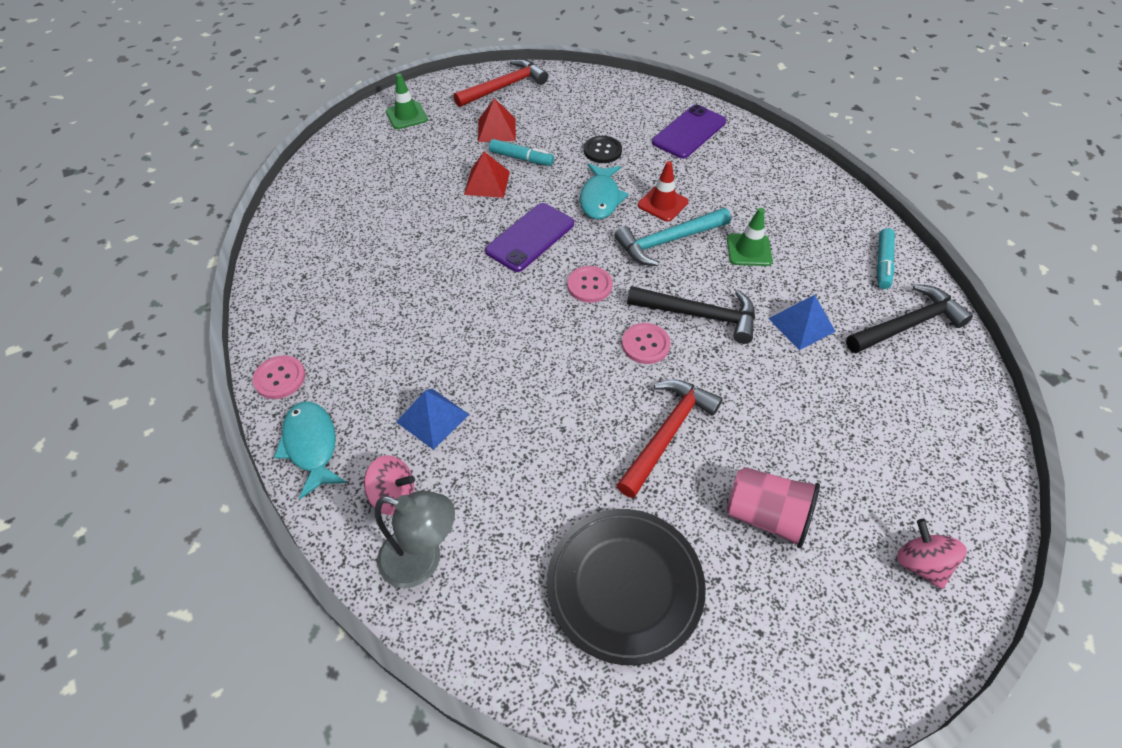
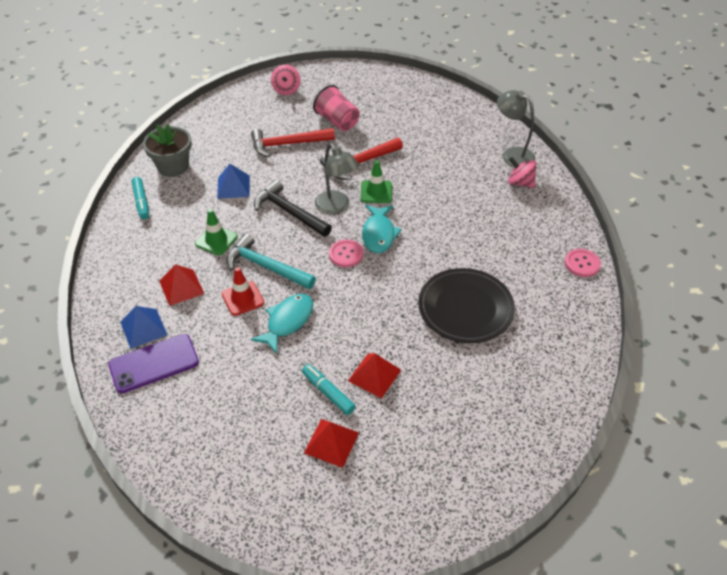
camera: 155 degrees left, 5 degrees down
(311, 446) = (563, 219): turquoise fish -> turquoise fish (379, 234)
(406, 116) = (419, 507): green traffic cone -> green traffic cone (376, 192)
(432, 418) = (487, 211): blue pyramid -> blue pyramid (143, 328)
(504, 87) = (286, 512): red hammer -> red hammer (287, 144)
(530, 237) = (366, 306): purple phone -> none
(602, 151) = (248, 372): black button -> none
(625, 586) = (420, 120): black plate -> black plate (465, 308)
(645, 344) = (336, 207): pink button -> grey lamp
(668, 241) = (266, 266): turquoise hammer -> turquoise hammer turned 150 degrees counterclockwise
(733, 193) = (181, 287): none -> red pyramid
(882, 263) = (141, 202): turquoise marker -> turquoise marker turned 120 degrees clockwise
(908, 325) = (173, 166): black hammer -> grey flower pot

